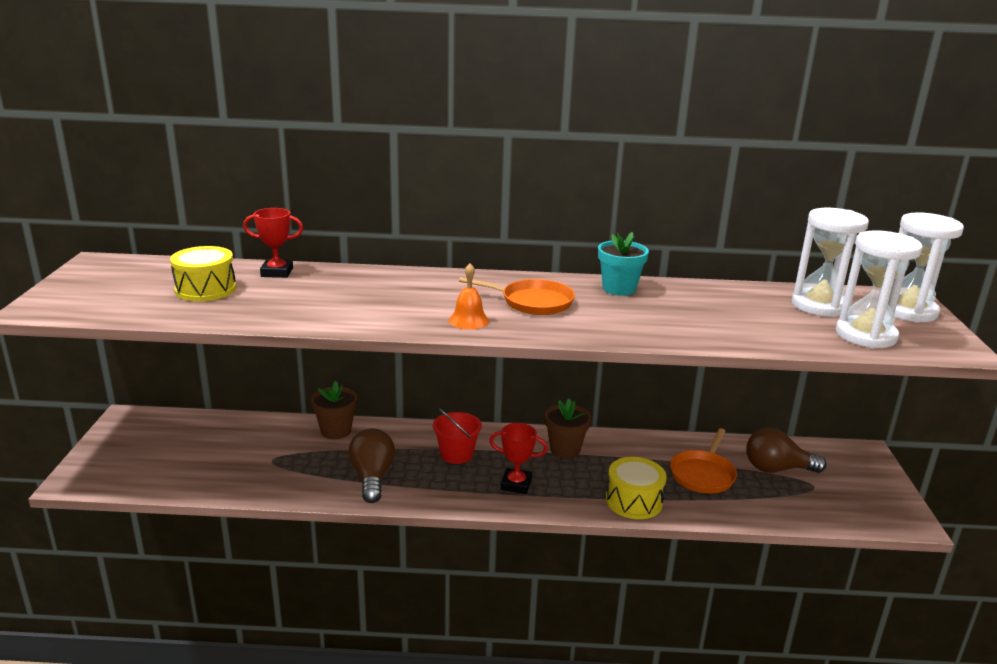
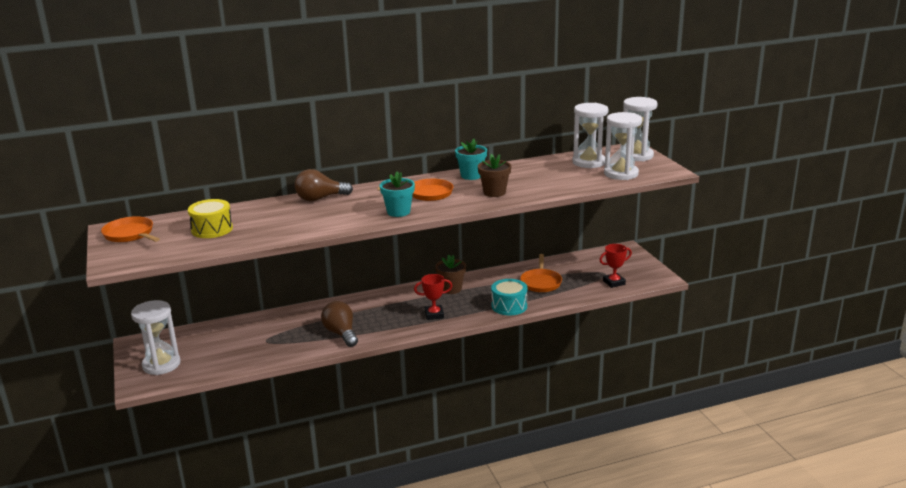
camera: 20 degrees left, 0 degrees up
(108, 274) = (130, 234): none -> orange pan
(127, 457) = (161, 364): none -> white hourglass
(277, 272) = (247, 209): red trophy -> red trophy (614, 282)
(336, 431) = (294, 314): brown flower pot -> brown flower pot (494, 192)
(456, 454) = (385, 308): red bucket -> none
(468, 320) = (398, 212): orange bell -> turquoise flower pot
(634, 501) = (509, 306): yellow drum -> turquoise drum
(777, 469) = (581, 269): brown light bulb -> brown light bulb (320, 198)

